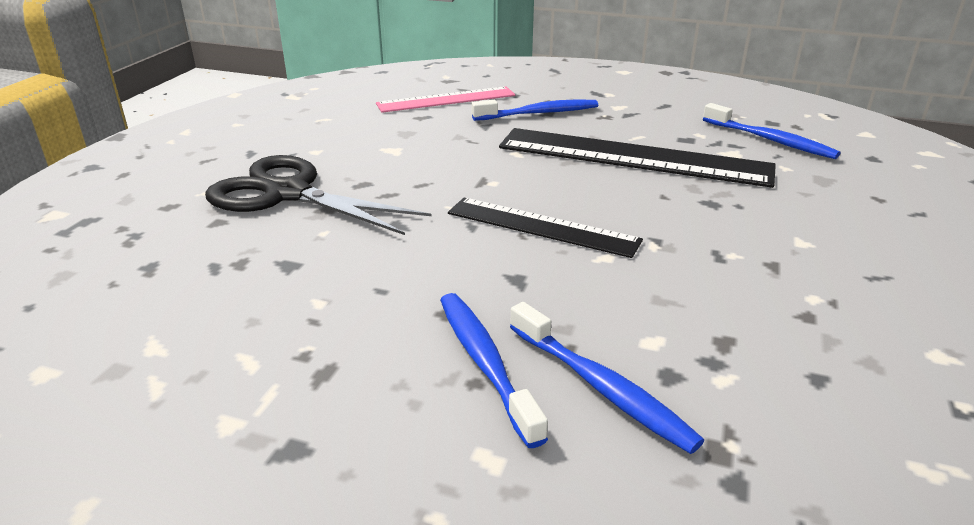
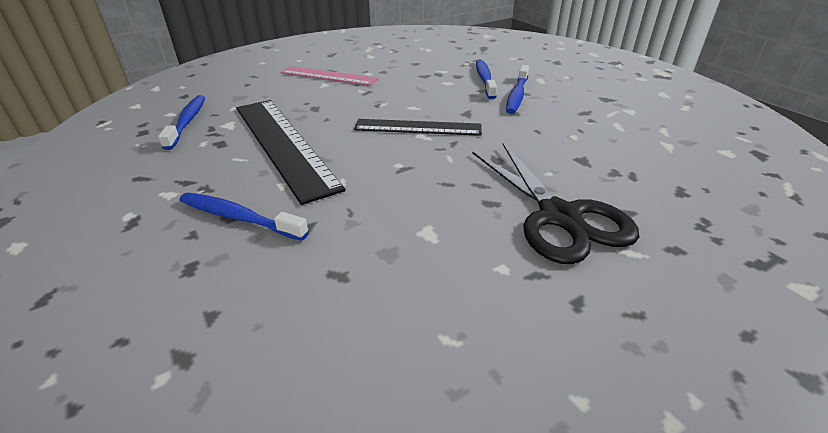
camera: 140 degrees left, 5 degrees up
(446, 99) = (267, 297): pink ruler -> pink ruler (328, 76)
(542, 226) = (418, 127): black ruler -> black ruler turned 60 degrees counterclockwise

